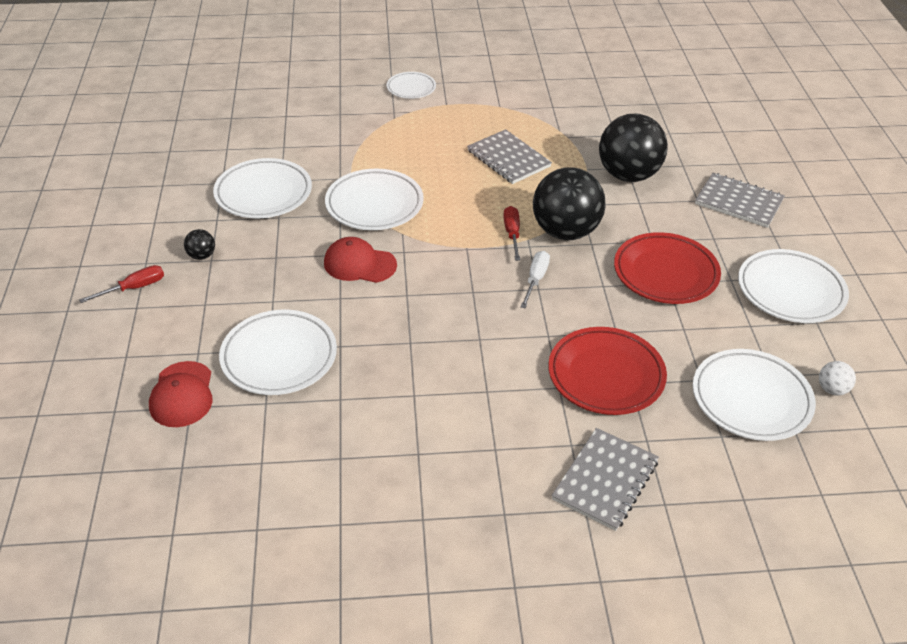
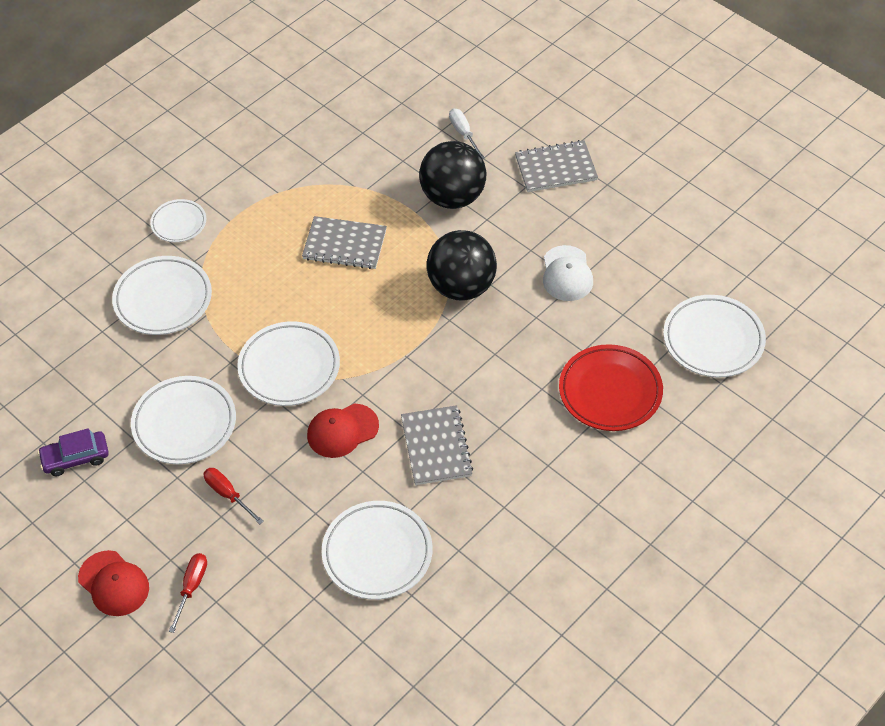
camera: 40 degrees left, 10 degrees up
(175, 170) = (75, 458): none -> purple car
(182, 394) = (344, 637): red cap -> red cap (114, 583)
(202, 256) = (208, 518): black ball -> none
(512, 234) = (425, 317): red screwdriver -> red screwdriver (228, 494)
(535, 279) = (484, 347): white screwdriver -> white screwdriver (463, 134)
(605, 480) = (685, 471): grey notebook -> grey notebook (436, 447)
(665, 273) = (567, 274): red plate -> white cap
(790, 291) = (660, 229): white plate -> white plate (163, 299)
(832, 389) = (752, 294): white ball -> none

